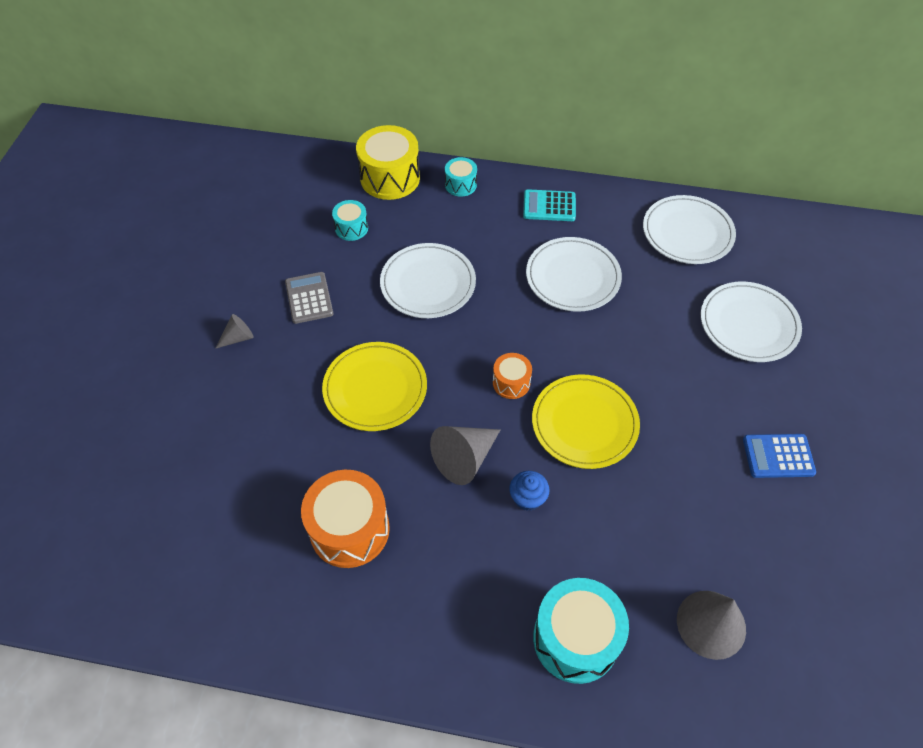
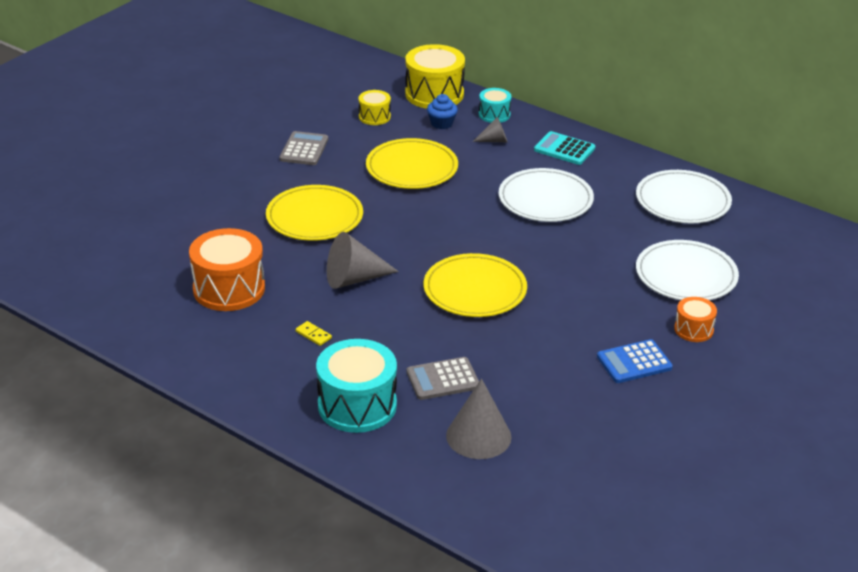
camera: 25 degrees right, 20 degrees down
(238, 338) = (228, 156): grey cone -> grey cone (494, 140)
(351, 228) = (374, 117): turquoise drum -> yellow drum
(428, 283) = (412, 168): white plate -> yellow plate
(473, 557) = (313, 335): none -> yellow domino
(511, 382) = (432, 247): orange drum -> orange drum (693, 329)
(527, 498) = (387, 317): blue cupcake -> blue cupcake (441, 123)
(631, 561) = (443, 379): none -> grey calculator
(778, 456) = (634, 362): blue calculator -> blue calculator turned 45 degrees counterclockwise

